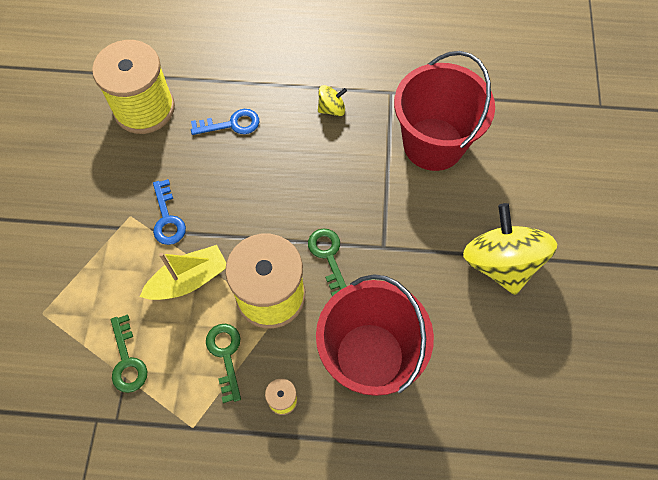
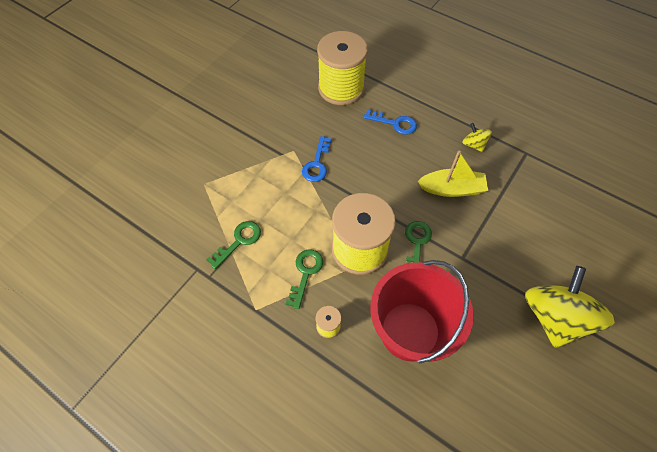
camera: 30 degrees right, 5 degrees down
(127, 360) = (239, 241): green key -> green key turned 150 degrees counterclockwise
(189, 280) = (308, 210): yellow boat -> yellow boat (452, 189)
(331, 109) = (473, 144): yellow spinning top -> yellow spinning top turned 135 degrees counterclockwise
(433, 144) = (541, 203): red bucket -> none

